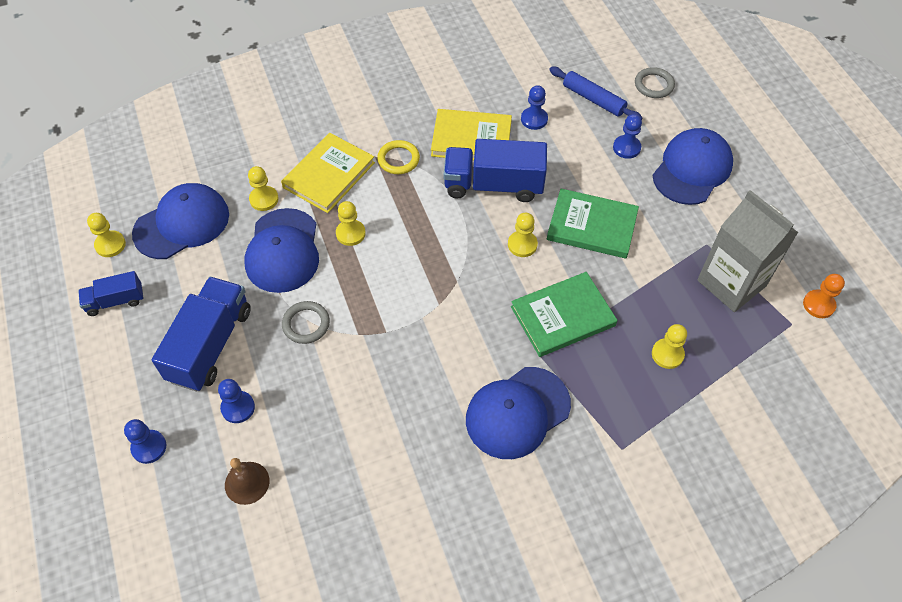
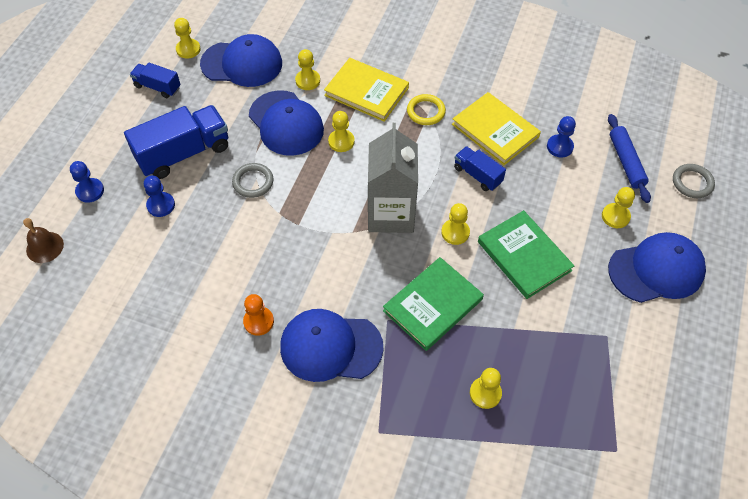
camera: 40 degrees right, 0 degrees up
(247, 482) = (120, 256): brown bell -> brown bell (45, 247)
(283, 251) = (286, 123): blue cap -> blue cap turned 75 degrees counterclockwise
(329, 175) = (366, 92): yellow book -> yellow book turned 45 degrees clockwise
(493, 185) = (477, 175): blue truck -> blue truck, size x0.54
(562, 316) = (432, 305): green book -> green book turned 60 degrees counterclockwise
(626, 148) = (615, 216): blue pawn -> yellow pawn
(731, 283) = (596, 380): grey carton -> grey carton (391, 214)
(818, 305) = (658, 454): orange pawn -> orange pawn (258, 321)

